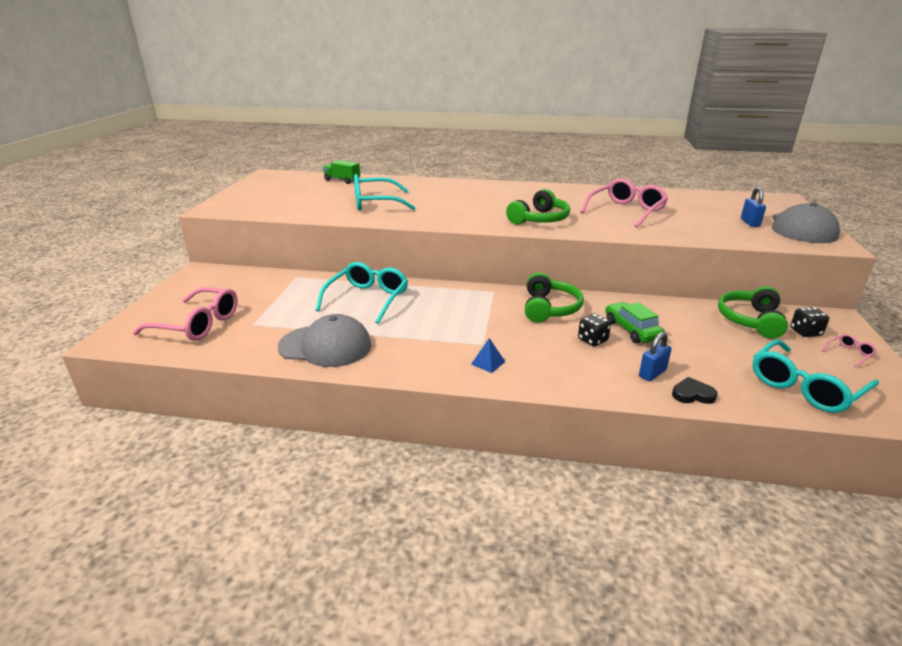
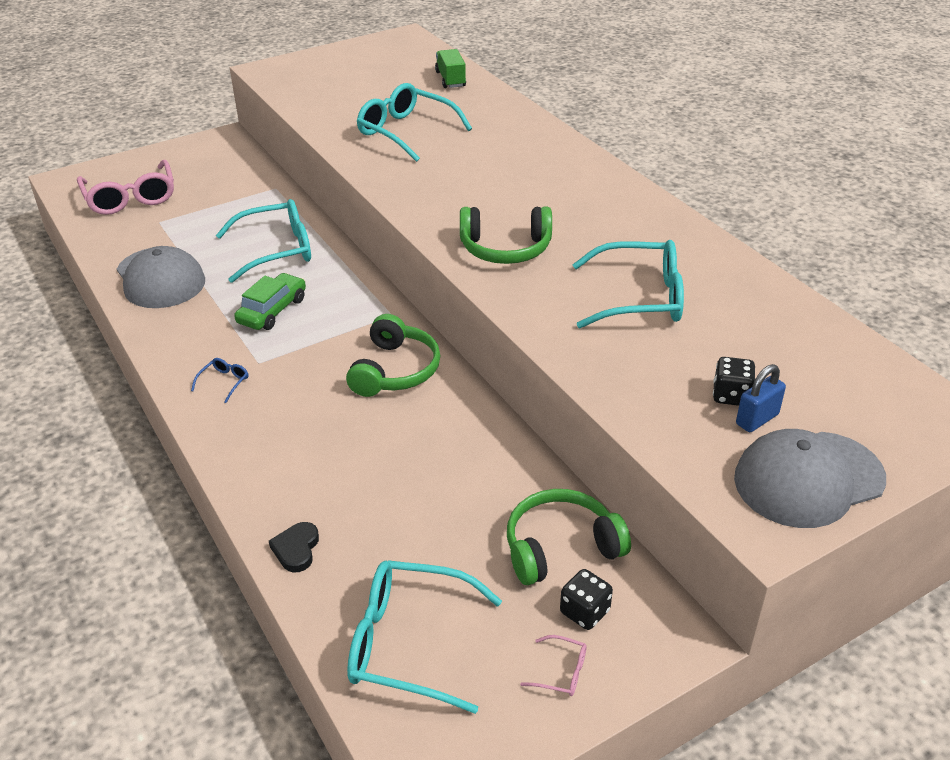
camera: 50 degrees right, 10 degrees up
(488, 362) = (224, 382): blue pyramid -> blue glasses
(549, 308) = (395, 370): green headphones -> green headphones turned 45 degrees counterclockwise
(592, 340) = (349, 432): black dice -> black dice (731, 395)
(626, 211) = (640, 298): pink glasses -> turquoise glasses
(632, 330) = (409, 452): green car -> green car (272, 310)
(652, 373) = (315, 503): blue padlock -> none
(692, 394) = (296, 549): black heart -> black heart turned 135 degrees counterclockwise

